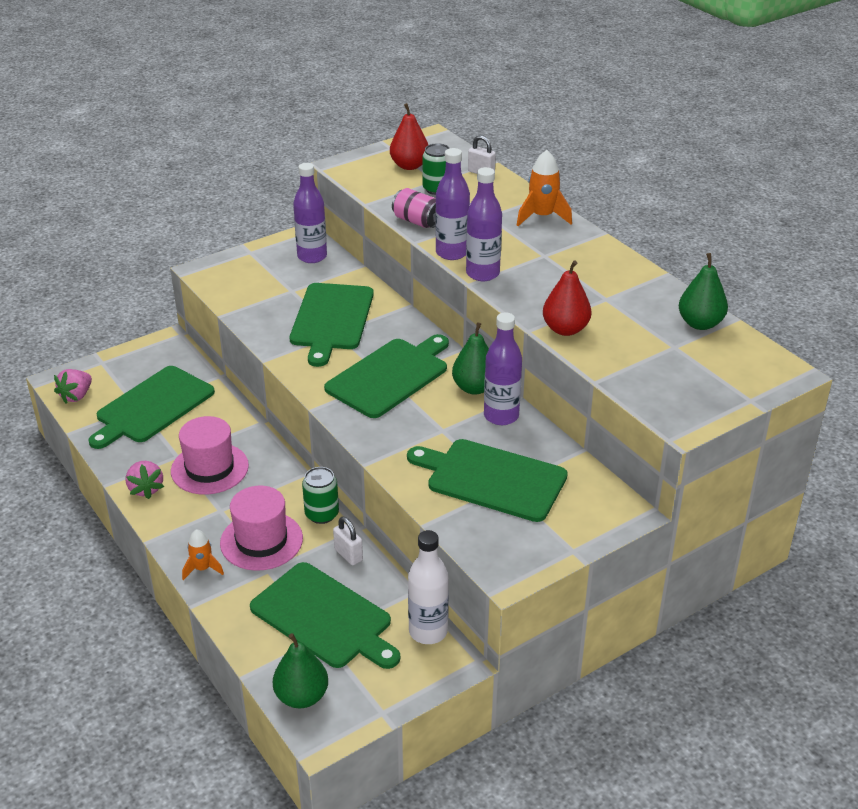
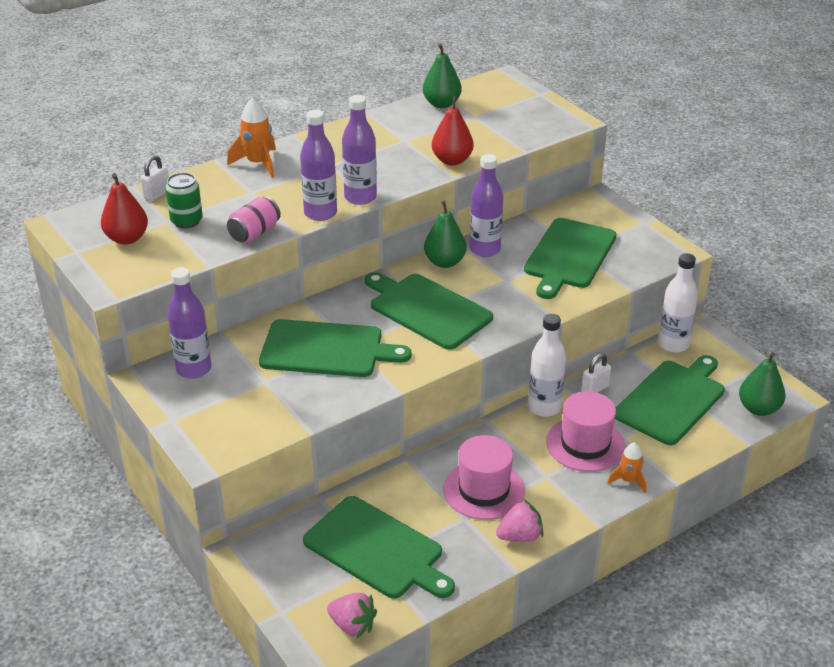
camera: 90 degrees left, 0 degrees up
(322, 514) = (544, 407): green can -> white bottle

